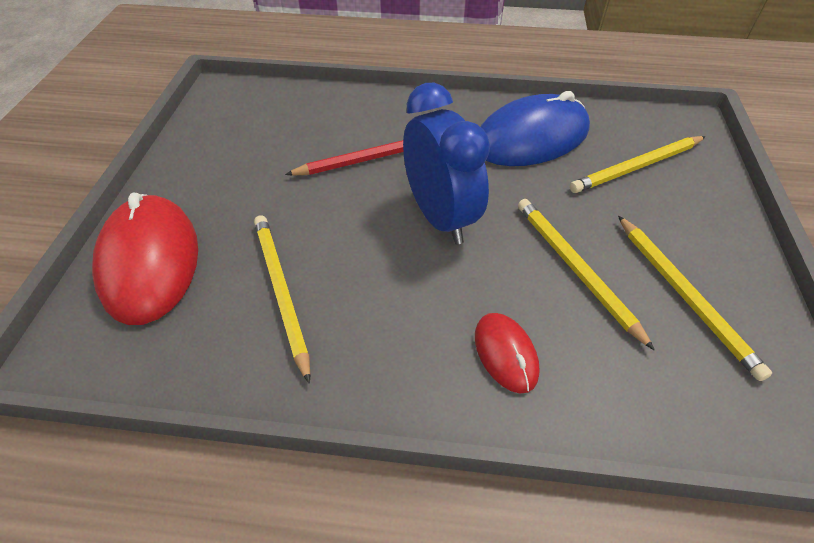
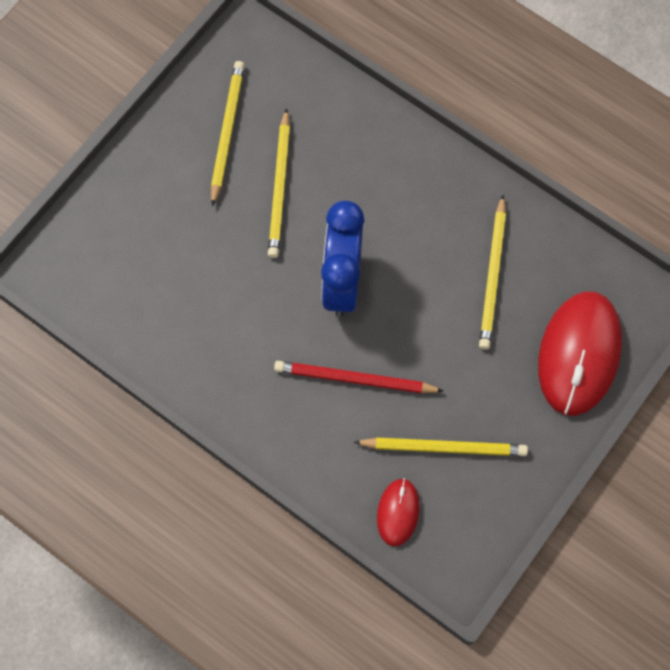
camera: 150 degrees left, 20 degrees up
(505, 353) = (373, 156): red mouse -> red mouse (398, 512)
(531, 138) = (200, 328): blue mouse -> none
(637, 167) = (143, 247): yellow pencil -> yellow pencil (444, 447)

